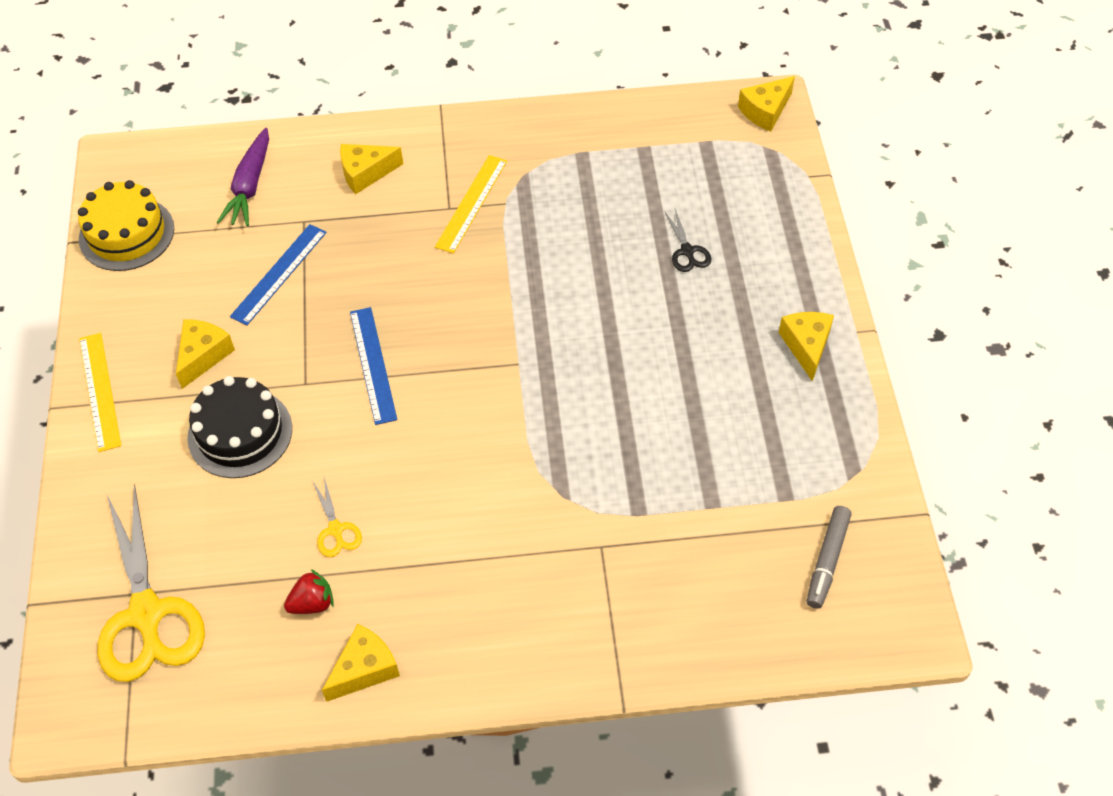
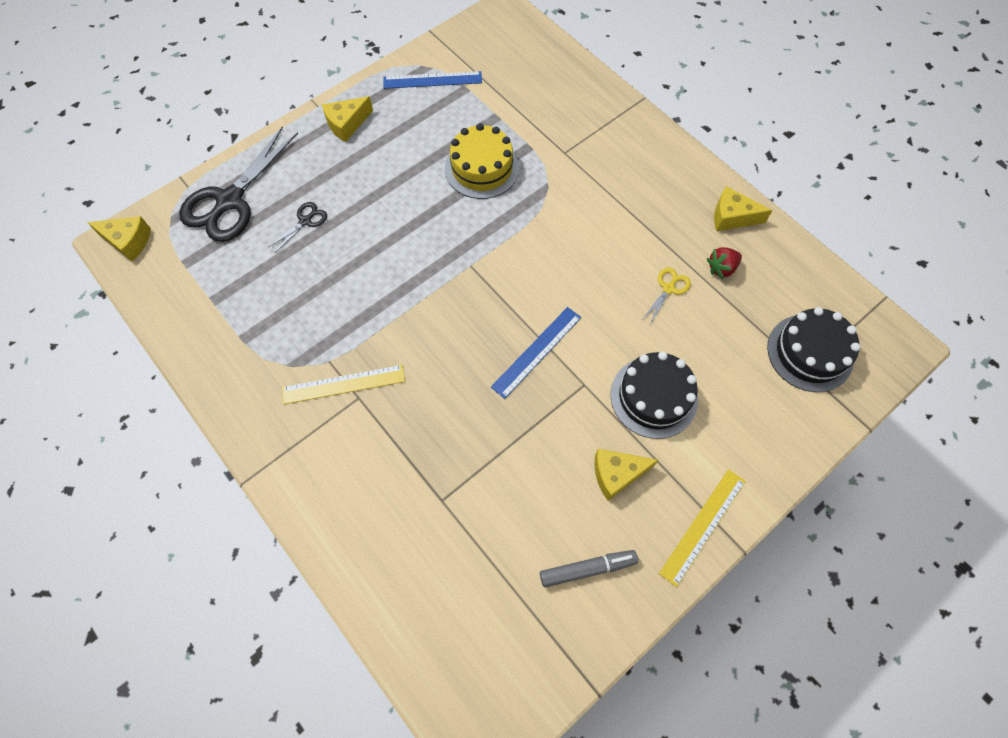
camera: 125 degrees left, 10 degrees up
(126, 234) = (554, 646): yellow cake -> yellow cake (482, 168)
(146, 614) = (810, 353): yellow scissors -> black cake
(250, 186) = (433, 577): purple carrot -> none
(279, 274) = (506, 478): blue ruler -> blue ruler (432, 80)
(312, 603) = (721, 268): red strawberry -> red strawberry turned 60 degrees counterclockwise
(365, 173) = (359, 488): yellow cheese -> none
(762, 202) = (230, 200): none -> black scissors
(827, 560) = (491, 56): grey marker -> grey marker (587, 569)

